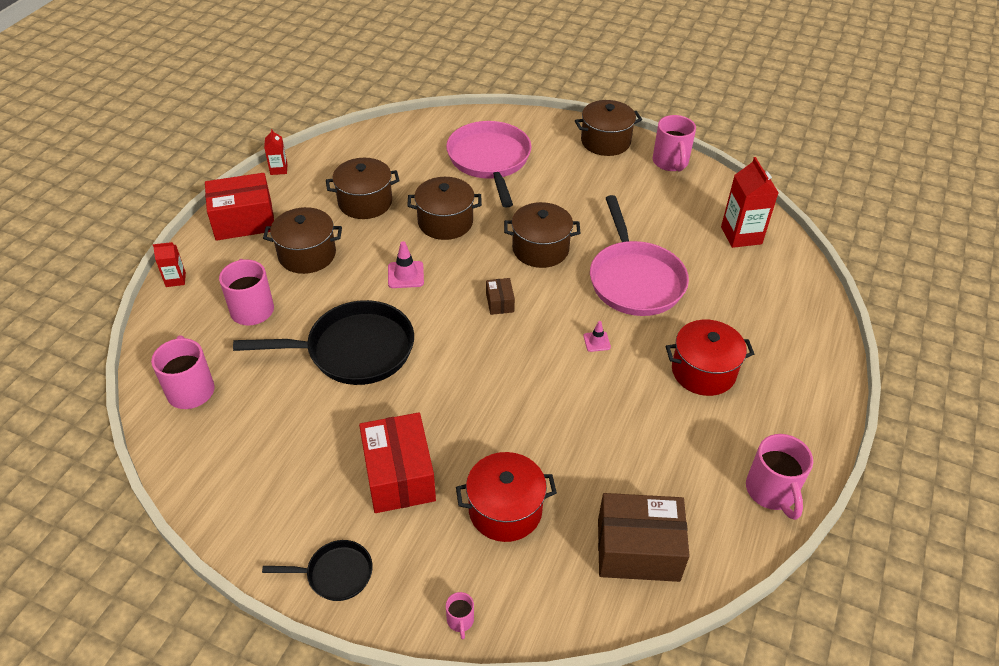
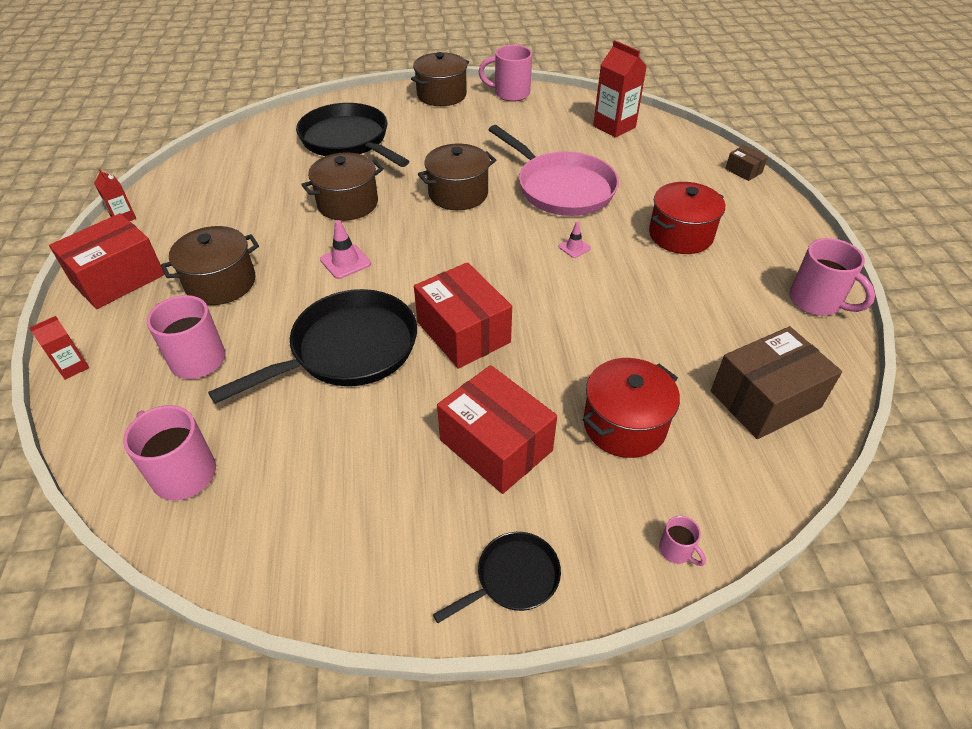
camera: 30 degrees left, 0 degrees up
(365, 202) = (248, 215): brown pot -> none
(446, 375) = (463, 332): none -> red box
(490, 161) = (348, 141): pink pan -> black pan
(500, 303) = (459, 250): brown box -> brown box (743, 171)
(670, 162) = (510, 94): pink mug -> pink mug turned 135 degrees clockwise

